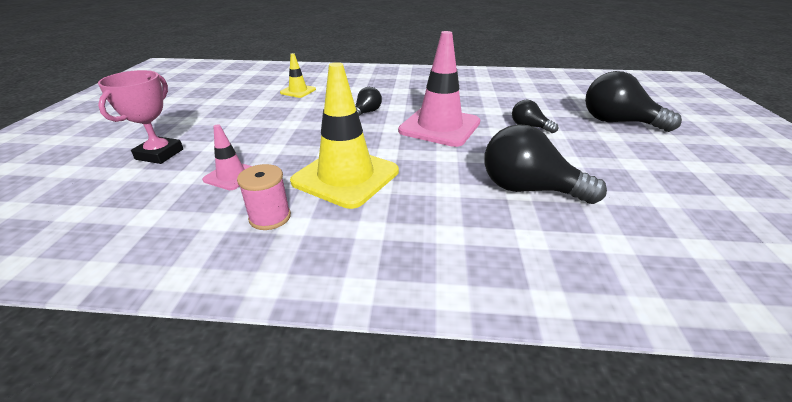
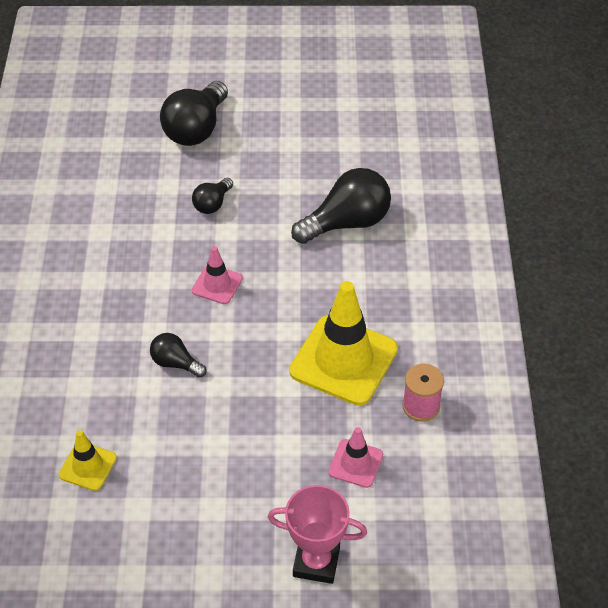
camera: 95 degrees left, 15 degrees up
(439, 127) = (217, 284): pink traffic cone -> pink traffic cone, size x0.49
(528, 189) = (347, 223): black light bulb -> black light bulb turned 135 degrees counterclockwise

